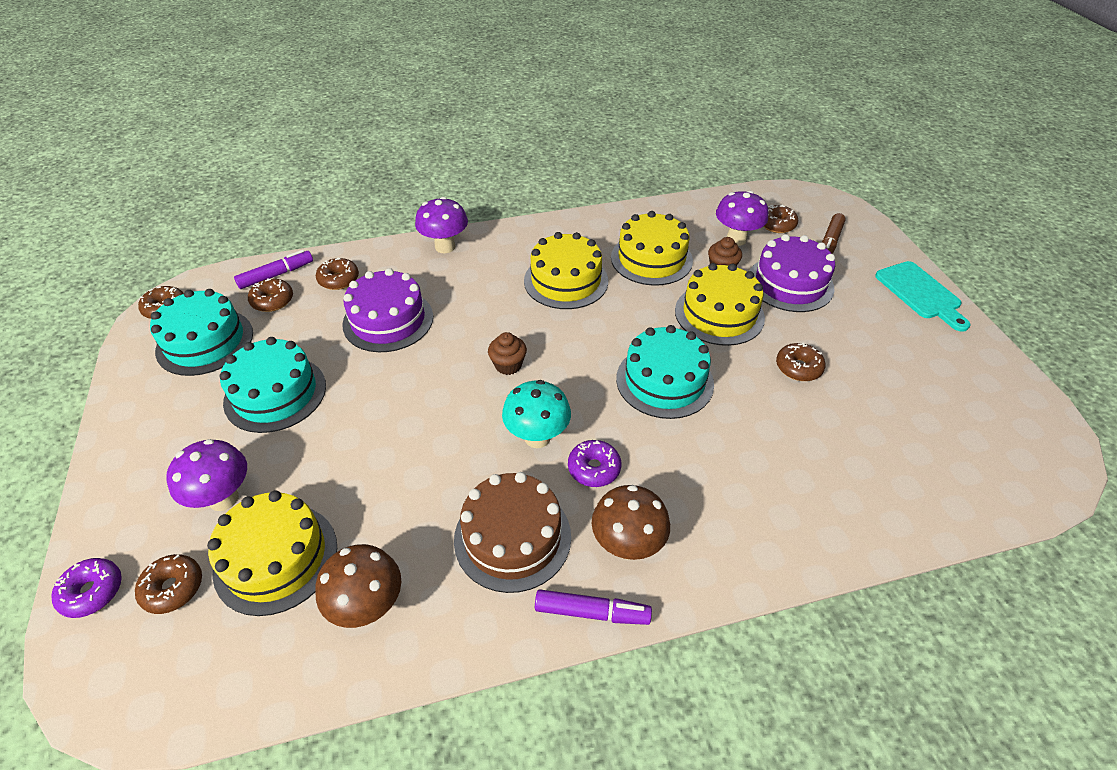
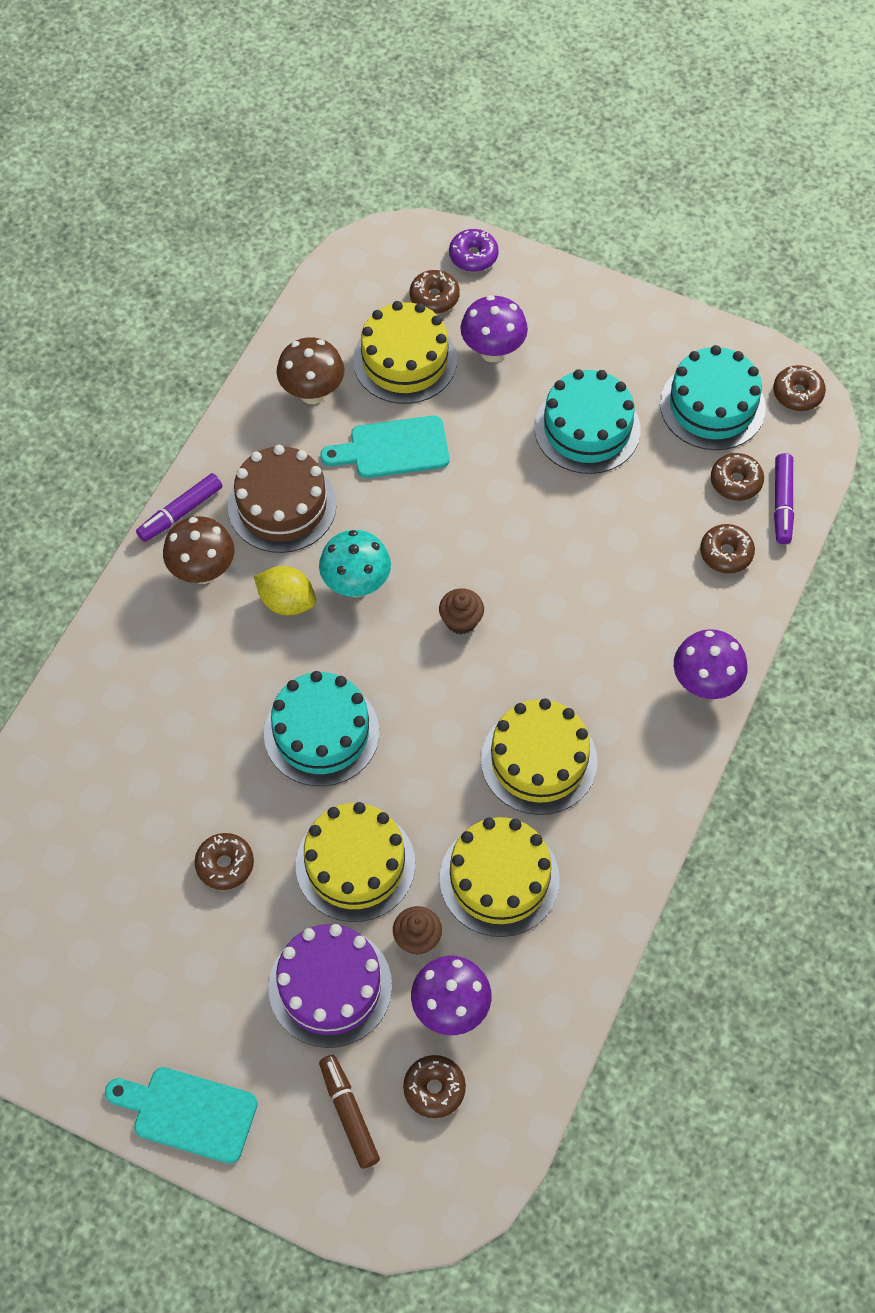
camera: 130 degrees right, 15 degrees up
(387, 500) = (393, 448): none -> turquoise cutting board
(388, 320) = (617, 561): purple cake -> none
(594, 468) = (287, 602): purple donut -> yellow lemon

